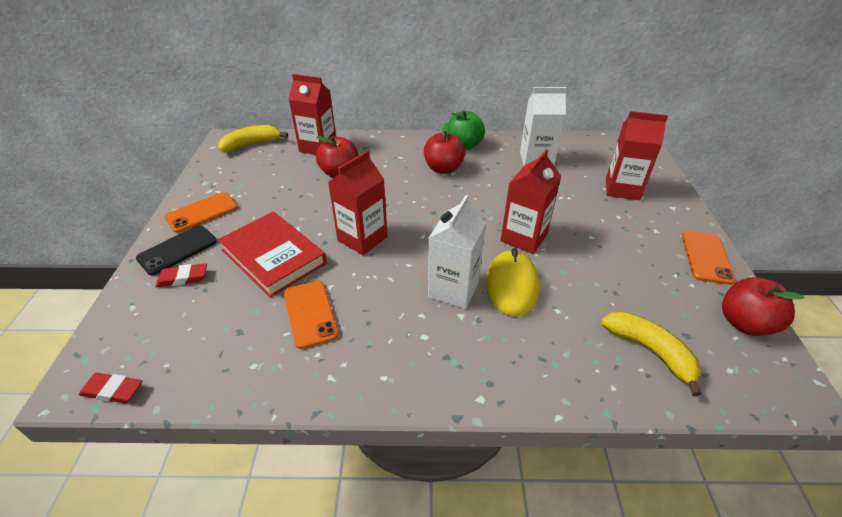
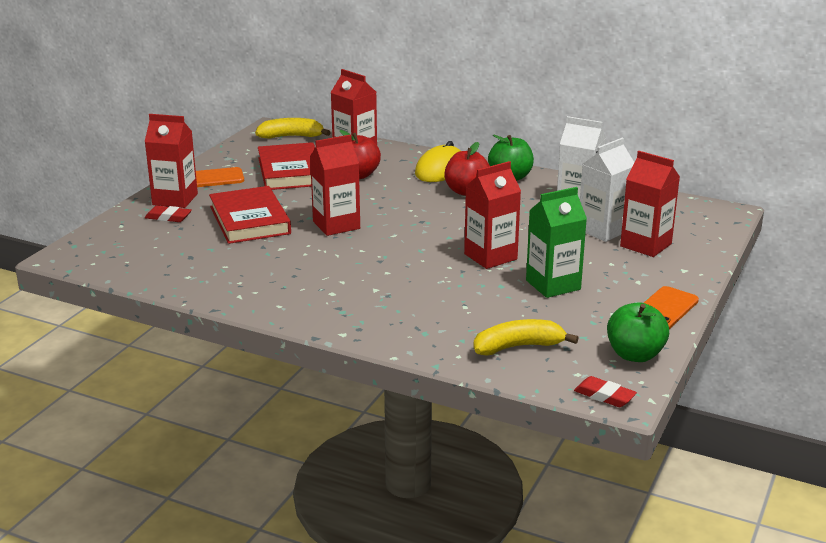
camera: 25 degrees right, 15 degrees down
(113, 390) = (84, 265): red eraser -> red eraser (604, 396)
(177, 250) = (175, 199): black phone -> red carton
(276, 184) = (290, 171): none -> red book
(310, 313) = (252, 260): orange phone -> none
(453, 289) = (385, 273): white carton -> white carton (603, 230)
(512, 285) = (441, 283): yellow mouse -> yellow mouse (440, 169)
(601, 256) = (553, 285): none -> green carton
(650, 351) = (518, 347): yellow banana -> yellow banana turned 90 degrees counterclockwise
(744, 323) = (635, 355): red apple -> green apple

